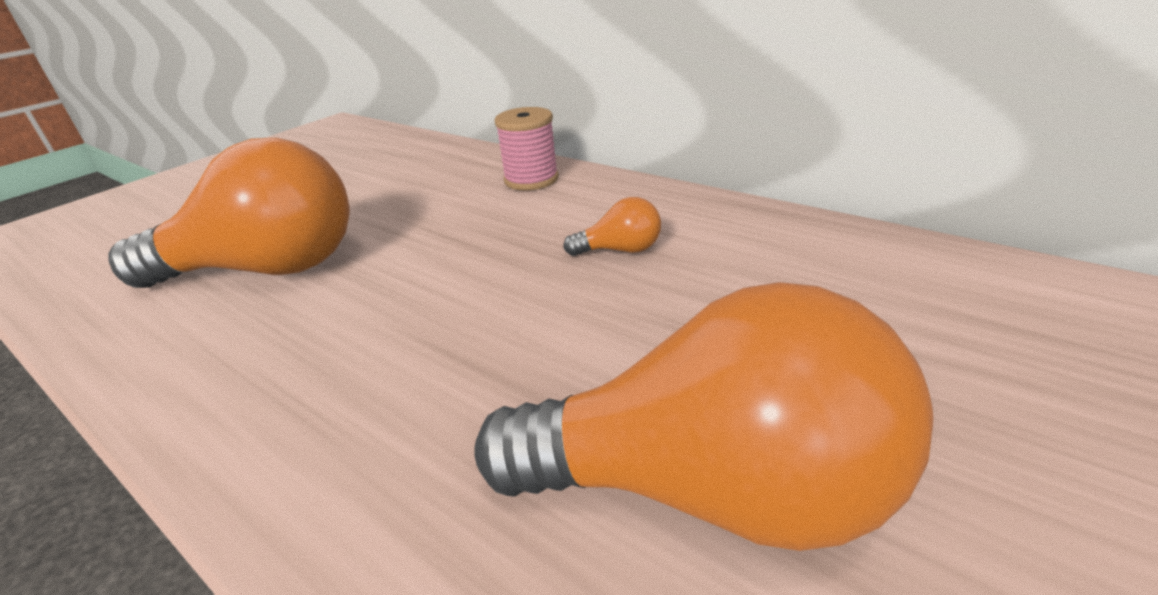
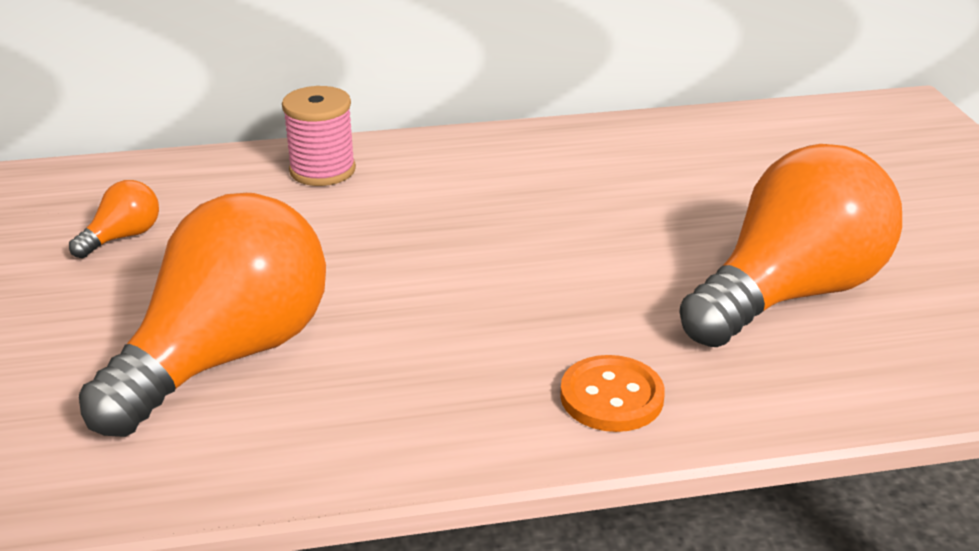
camera: 50 degrees left, 0 degrees up
(353, 469) = (611, 397): none -> orange button
(620, 250) = (524, 198): orange light bulb -> orange light bulb (123, 237)

